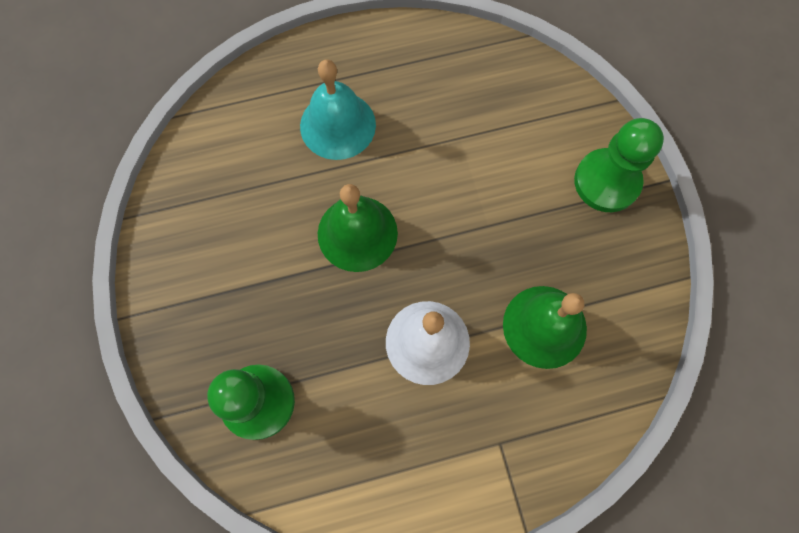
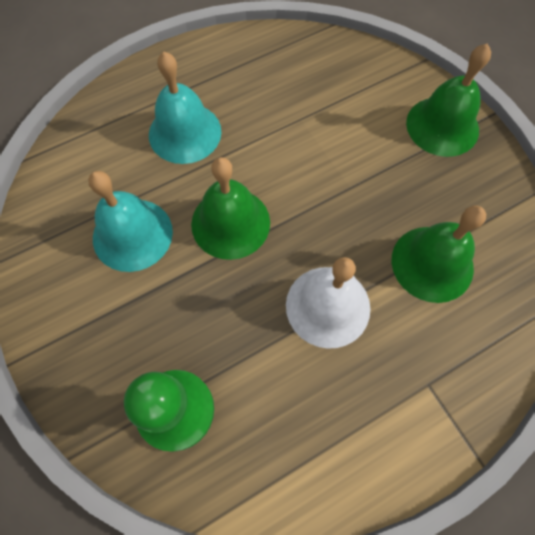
camera: 15 degrees left, 5 degrees down
(260, 221) = (132, 234): none -> turquoise bell
(606, 182) = (442, 126): green pawn -> green bell

